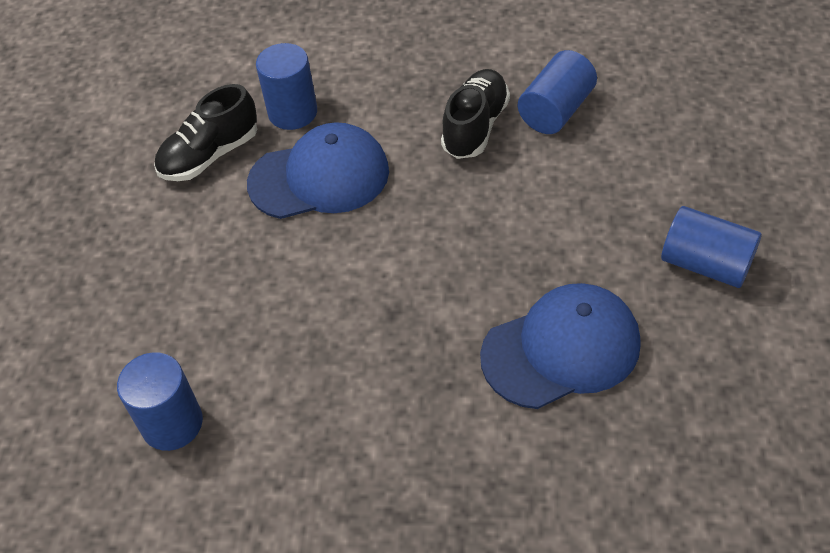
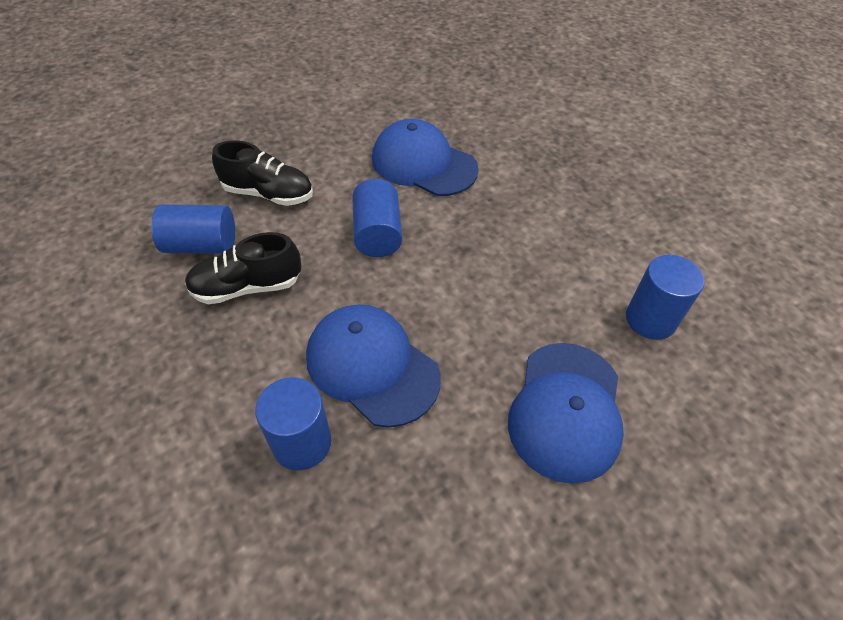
camera: 130 degrees left, 0 degrees up
(162, 285) = (566, 410): none -> blue cap
(210, 155) = (405, 482): black shoe -> black shoe (268, 194)
(705, 264) = (313, 130): blue cylinder -> blue cylinder (377, 234)

